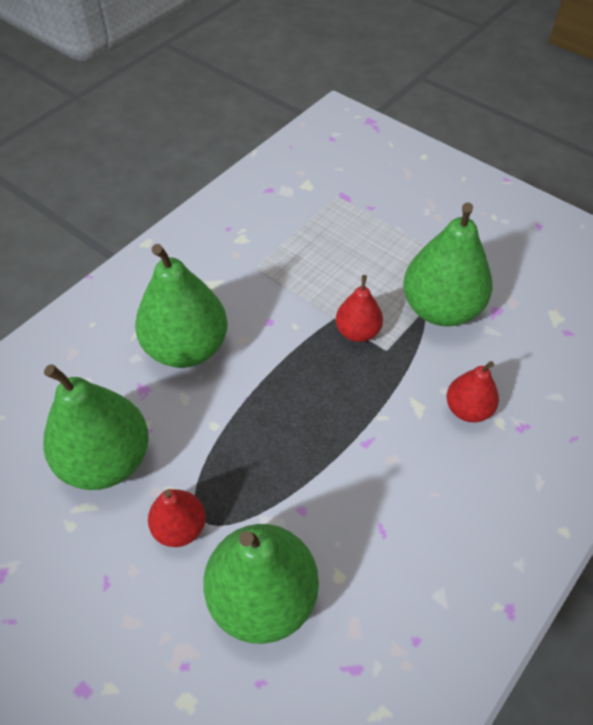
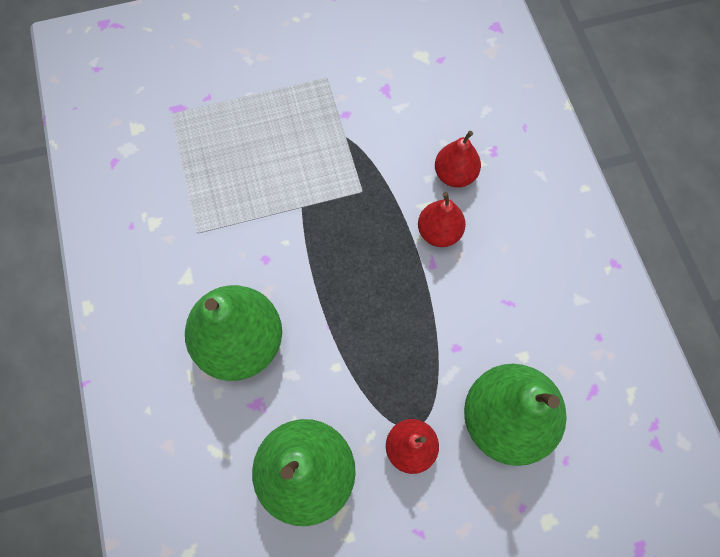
camera: 55 degrees left, 15 degrees up
(357, 332) = (329, 199): red pear -> red pear (439, 232)
(440, 309) = (354, 125): green pear -> none

